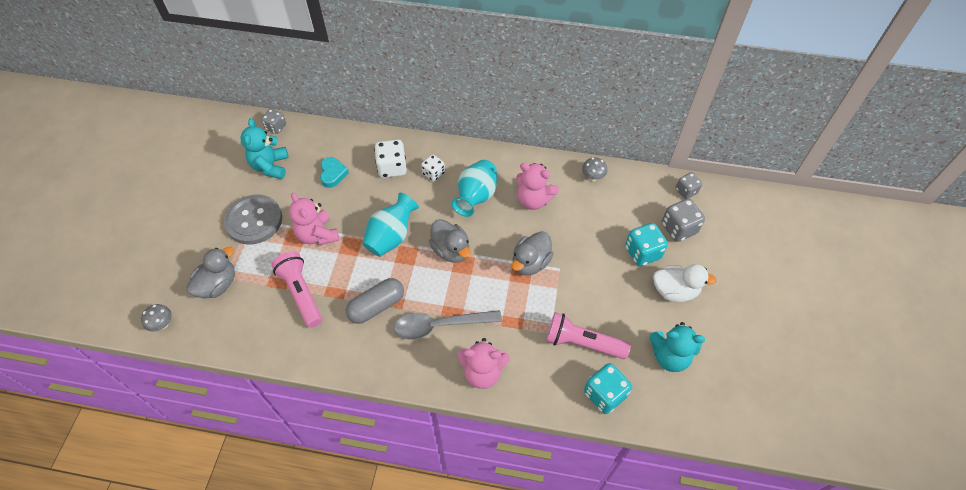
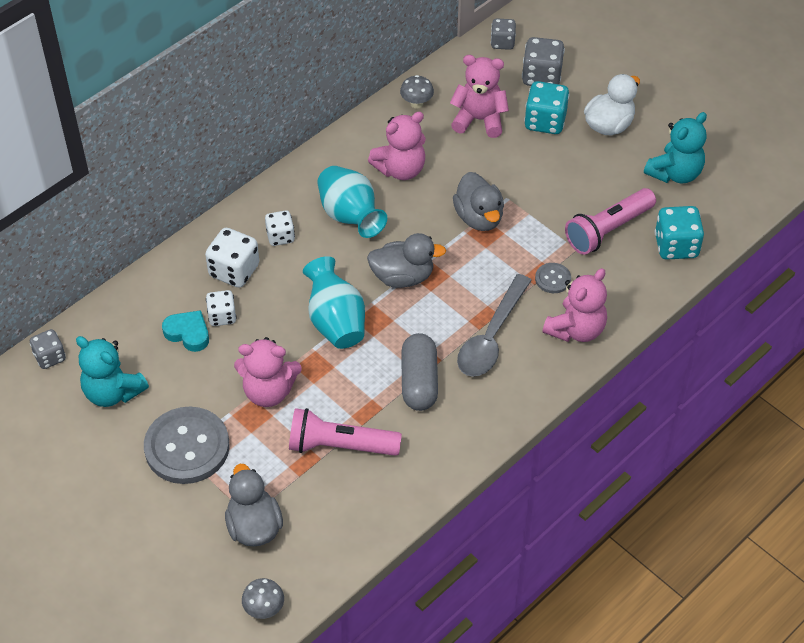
camera: 55 degrees left, 5 degrees down
(355, 182) = (222, 316): none -> white dice
(514, 333) = (553, 279): none -> grey button
(610, 216) = (479, 120): none -> pink teddy bear

